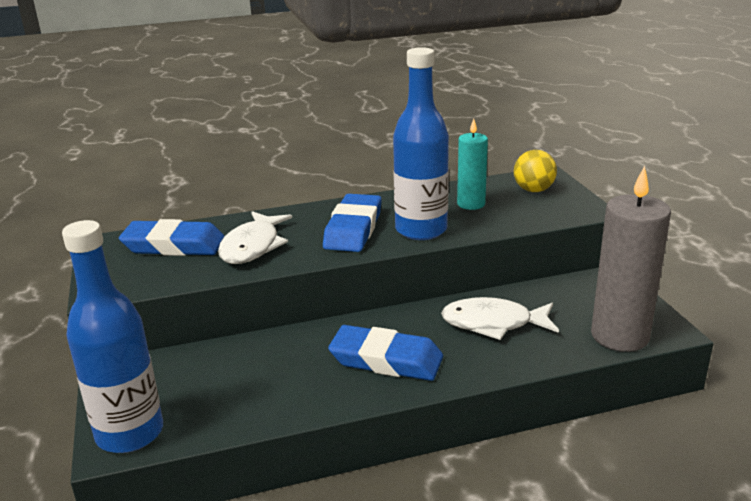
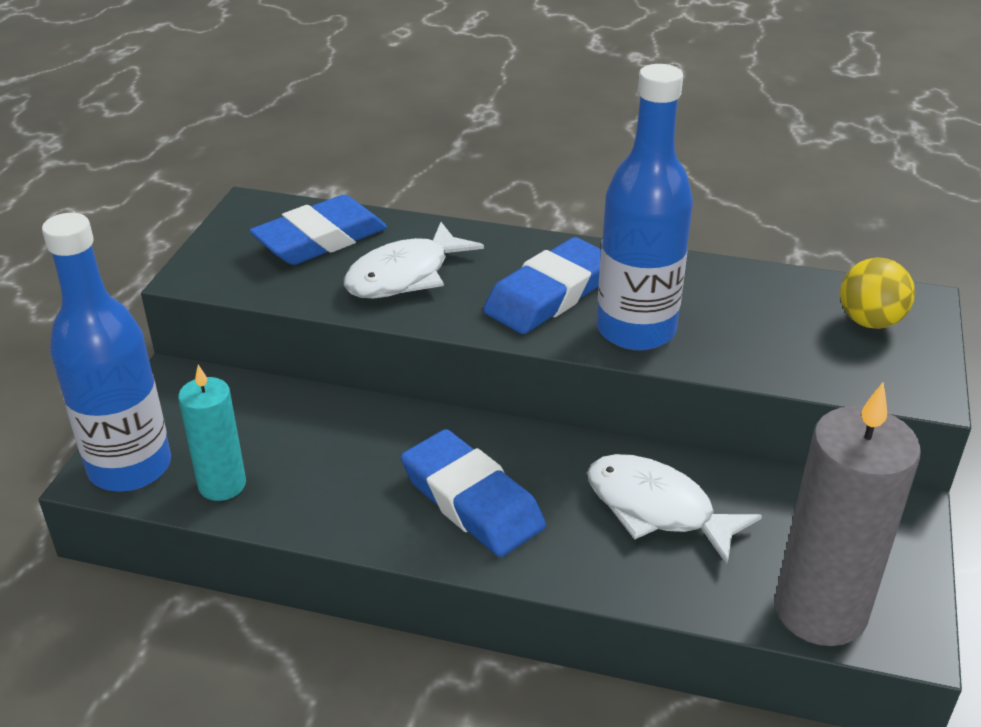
camera: 30 degrees right, 10 degrees up
(174, 245) = (320, 239): blue eraser -> blue eraser turned 75 degrees counterclockwise
(471, 204) = (749, 312): turquoise candle -> turquoise candle (222, 484)

